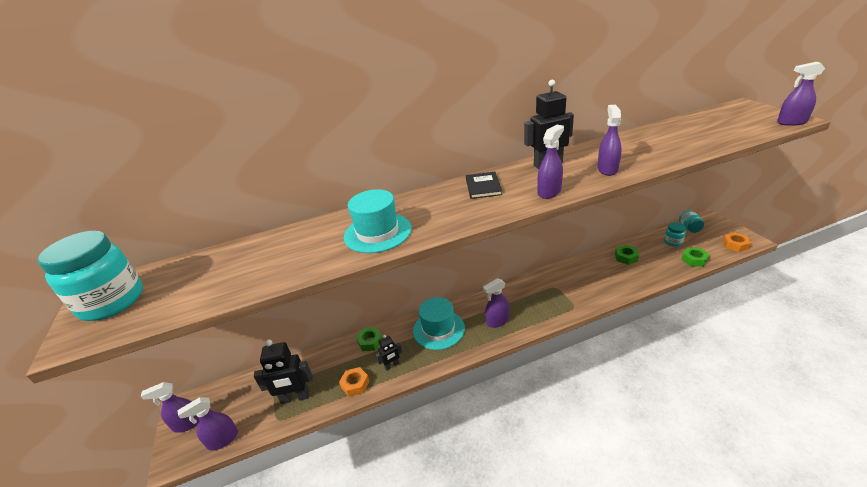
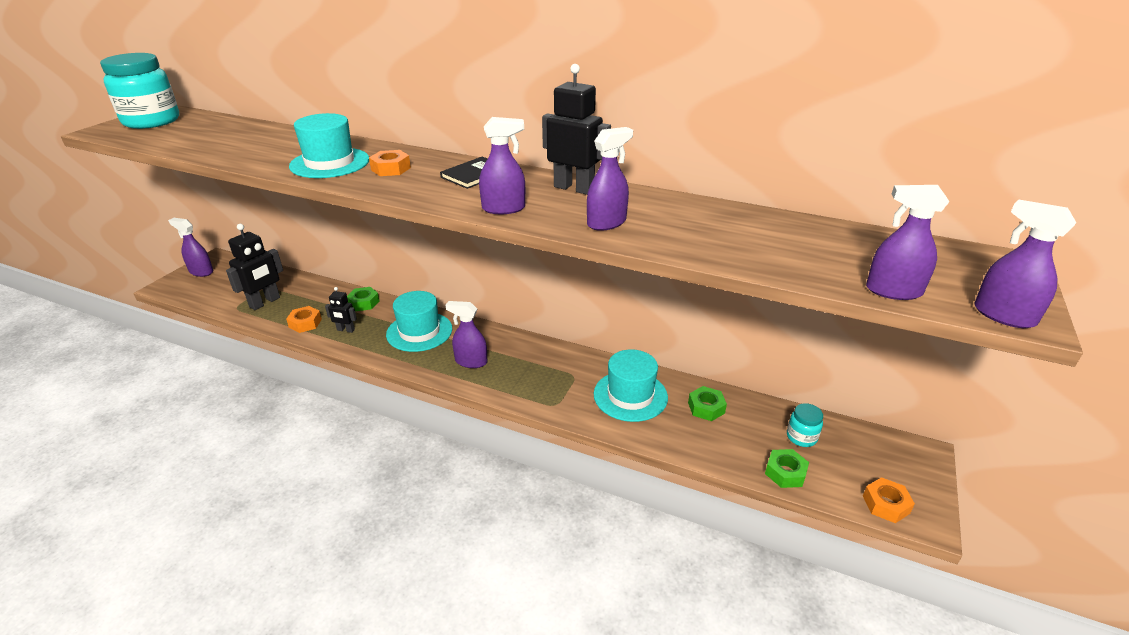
camera: 40 degrees right, 0 degrees up
(222, 440) = (198, 295): purple spray bottle -> purple spray bottle (893, 291)
(295, 397) = (265, 302): black robot -> black robot turned 90 degrees counterclockwise
(427, 212) = (391, 169): none -> orange nut
(592, 276) = (630, 395): none -> turquoise hat
(689, 228) = (862, 441): turquoise jar -> none

